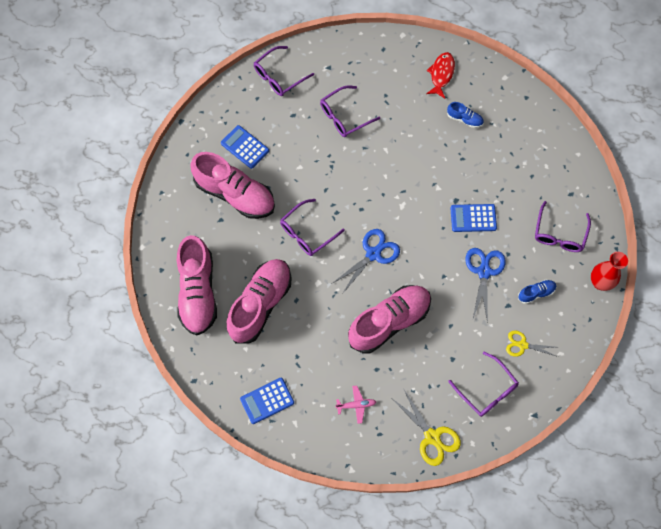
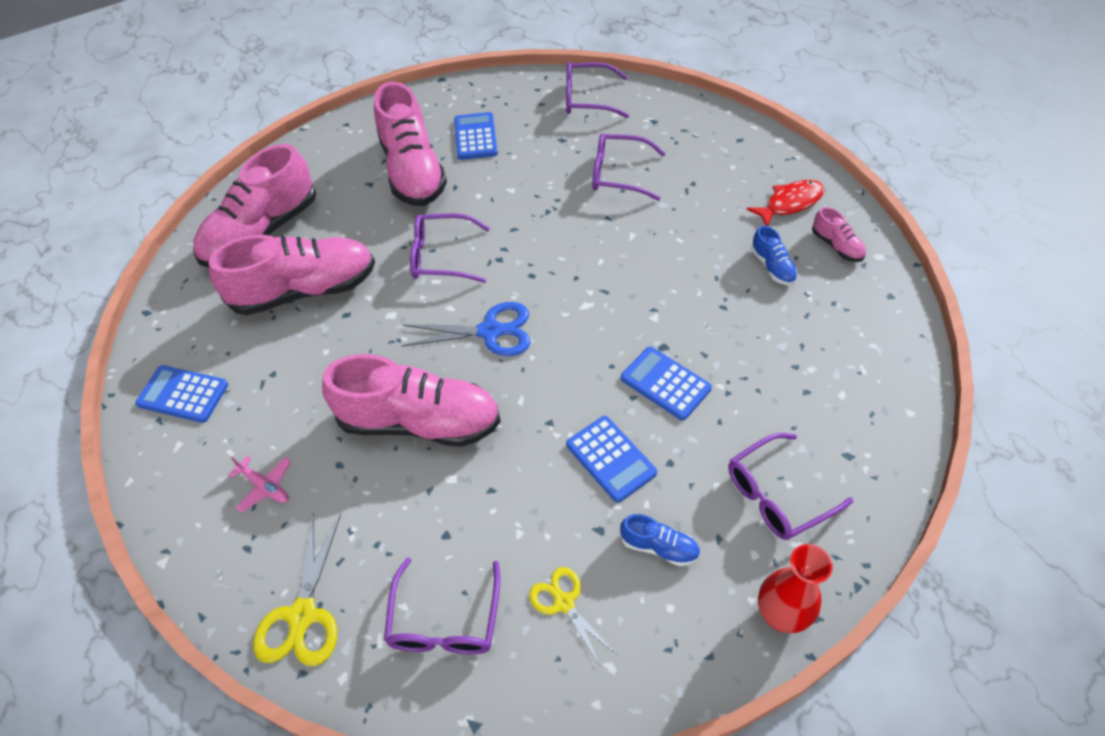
camera: 45 degrees right, 15 degrees down
(482, 85) = (836, 246): none -> pink shoe
(484, 271) = (611, 459): blue scissors -> blue calculator

